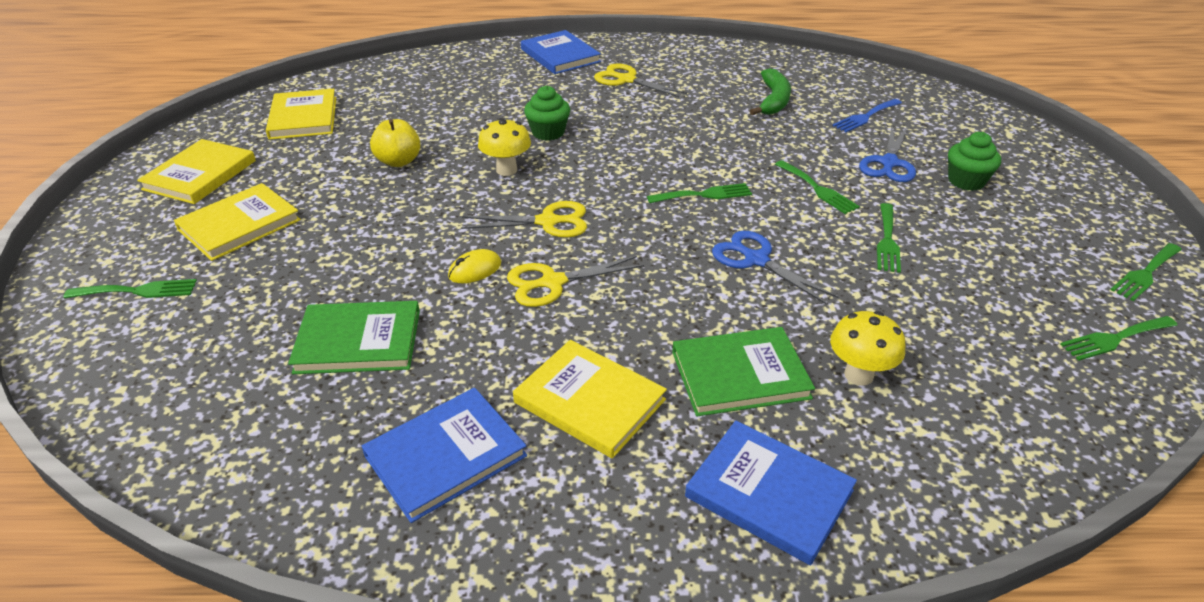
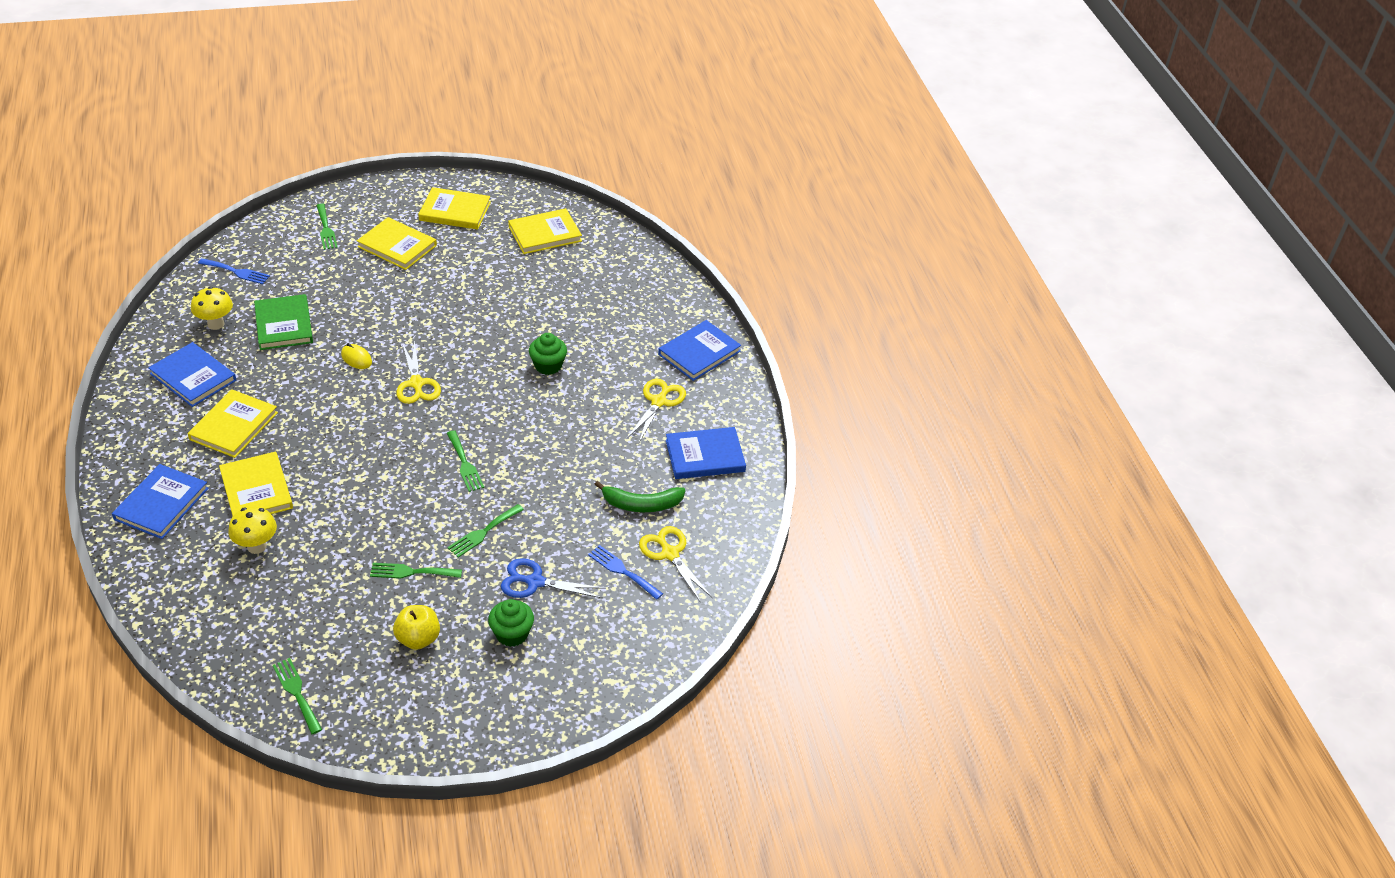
camera: 75 degrees right, 5 degrees up
(174, 398) = (236, 272): none -> blue fork
(399, 161) = (488, 296): yellow apple -> yellow apple (418, 639)
(506, 170) = (485, 352): yellow mushroom -> yellow mushroom (216, 324)
(553, 282) = (345, 396): yellow scissors -> yellow scissors (670, 554)
(708, 66) = (705, 456): none -> blue book
(740, 374) = (256, 490): green book -> yellow book
(756, 260) = (379, 496): blue scissors -> none
(1145, 273) = (380, 734): green fork -> none

